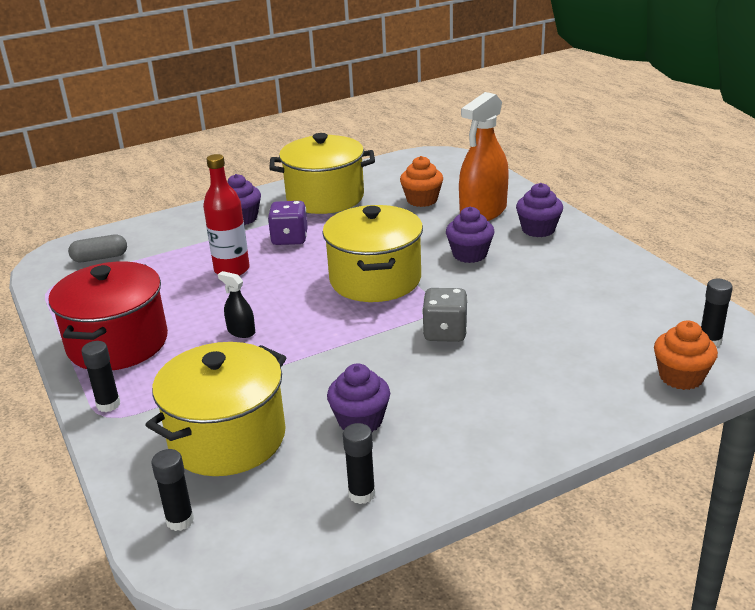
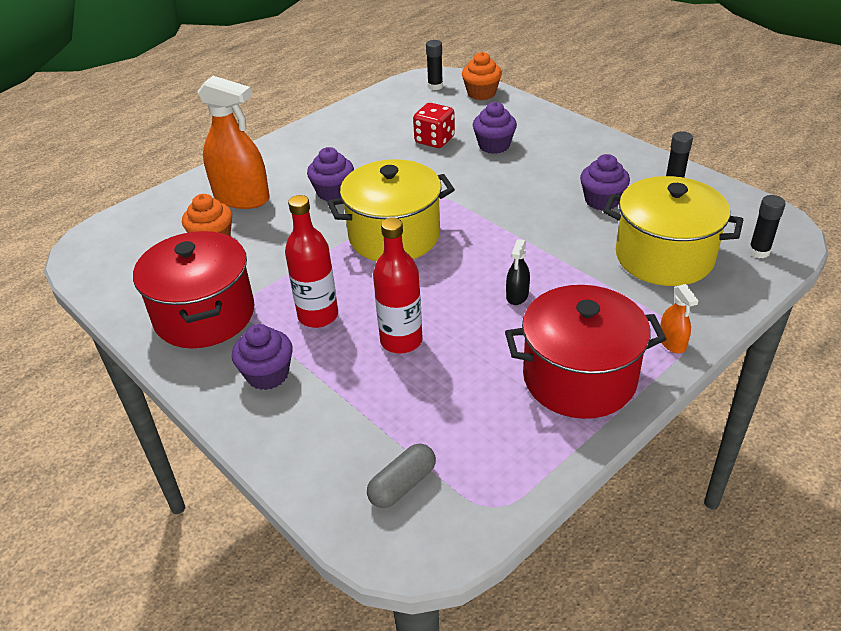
camera: 105 degrees left, 10 degrees up
(100, 258) = (402, 485): grey capsule -> grey capsule turned 75 degrees clockwise
(108, 404) = (672, 342): black glue stick -> orange spray bottle
(289, 238) = (318, 316): purple dice -> red bottle
(325, 198) = (204, 315): yellow pot -> red pot
(445, 332) = (468, 184): grey dice -> none
(538, 229) = (278, 164): purple cupcake -> purple cupcake (494, 145)
(555, 323) = (434, 140): none -> red dice

